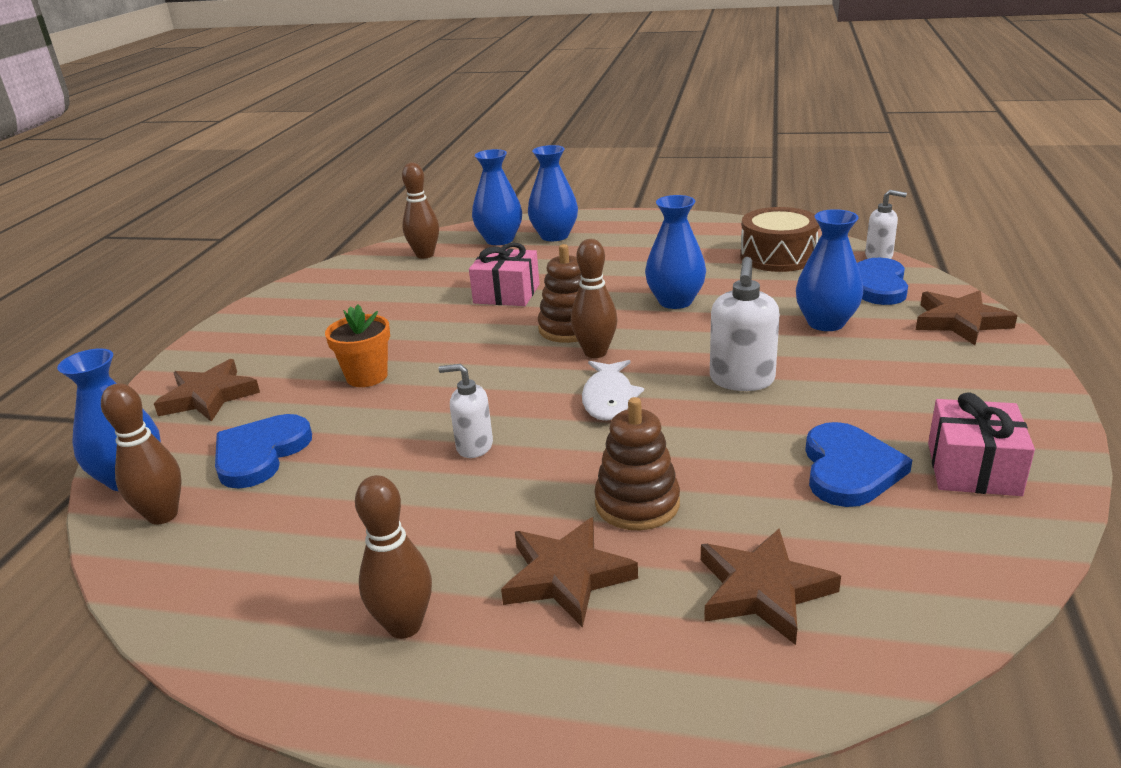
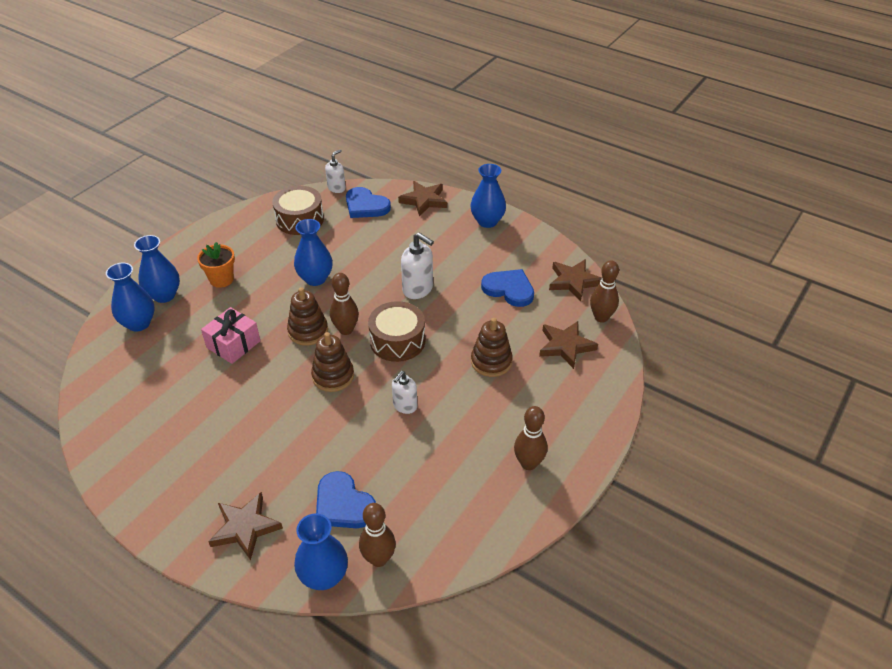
camera: 70 degrees left, 15 degrees up
(367, 376) = (288, 438): orange flower pot -> orange flower pot (221, 279)
(425, 255) = (121, 369): brown bowling pin -> brown bowling pin (601, 317)
(497, 371) = (333, 376): none -> brown stacking toy
(567, 576) = (526, 400): brown star -> brown star (573, 281)
(608, 398) = (397, 341): white fish -> brown drum
(826, 323) = (388, 239): blue vase -> blue vase (487, 221)
(973, 468) = (530, 257): pink gift -> none

